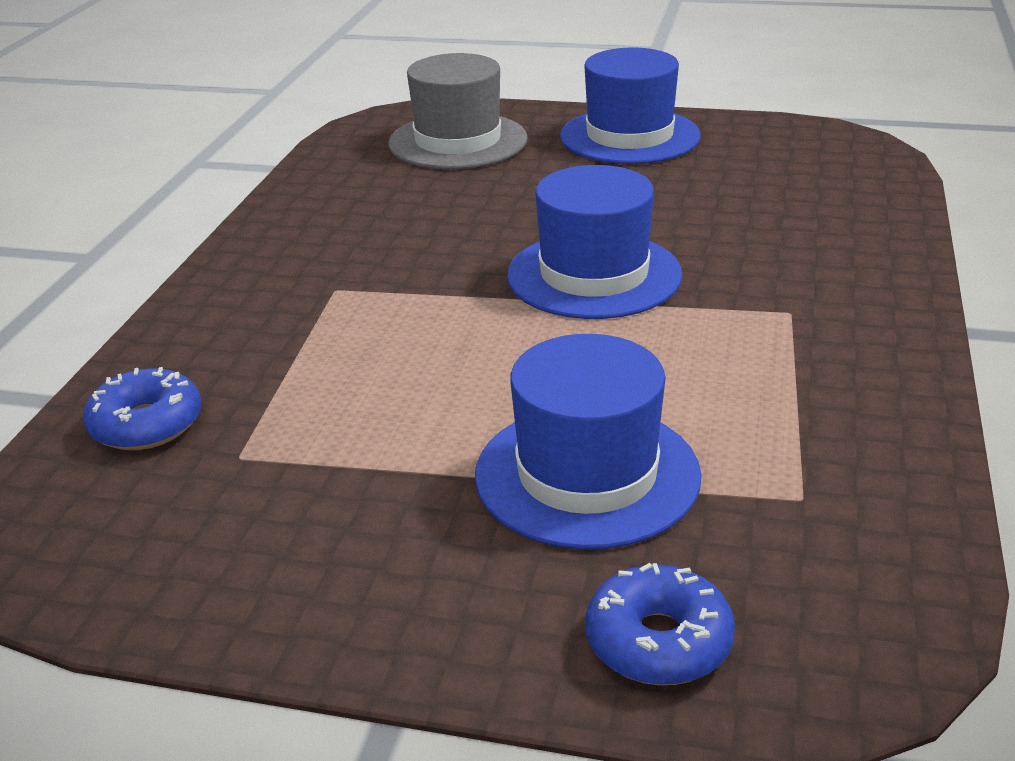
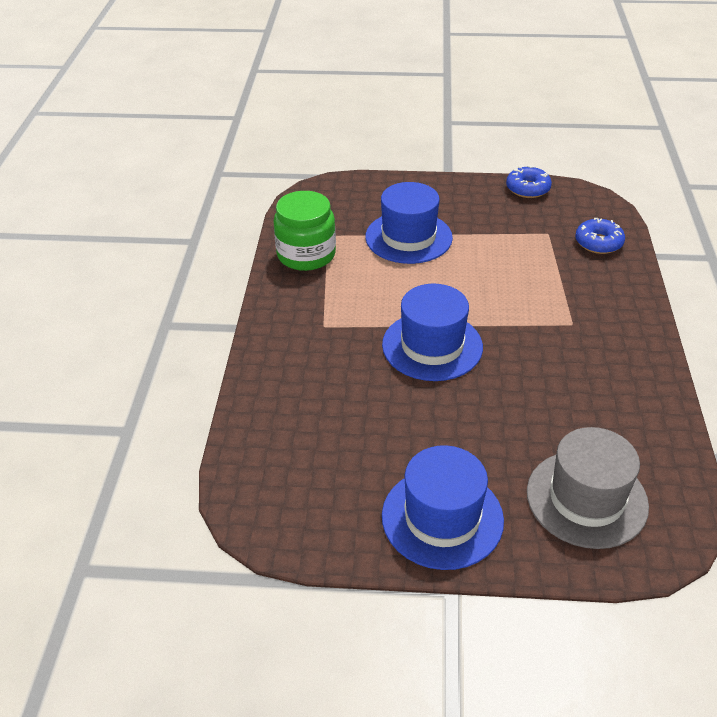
camera: 170 degrees right, 10 degrees up
(658, 641) = (375, 191): blue donut -> blue donut (527, 189)
(852, 451) = (306, 254): none -> green jar

